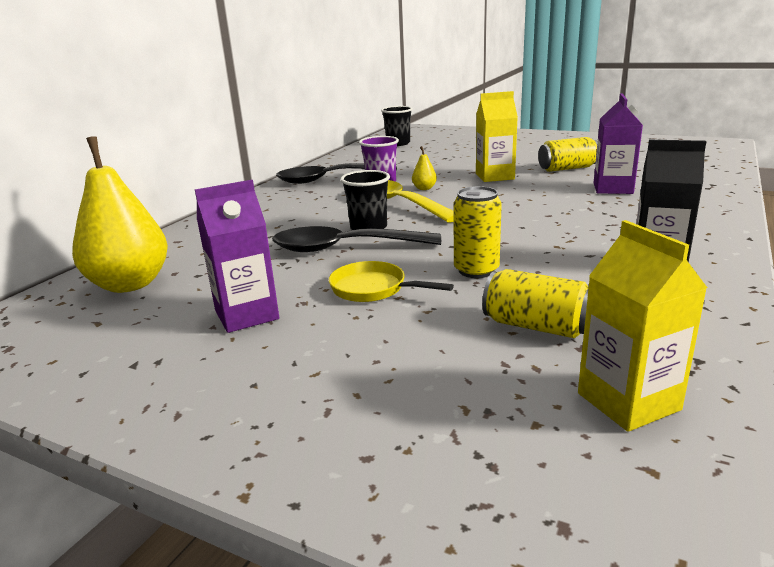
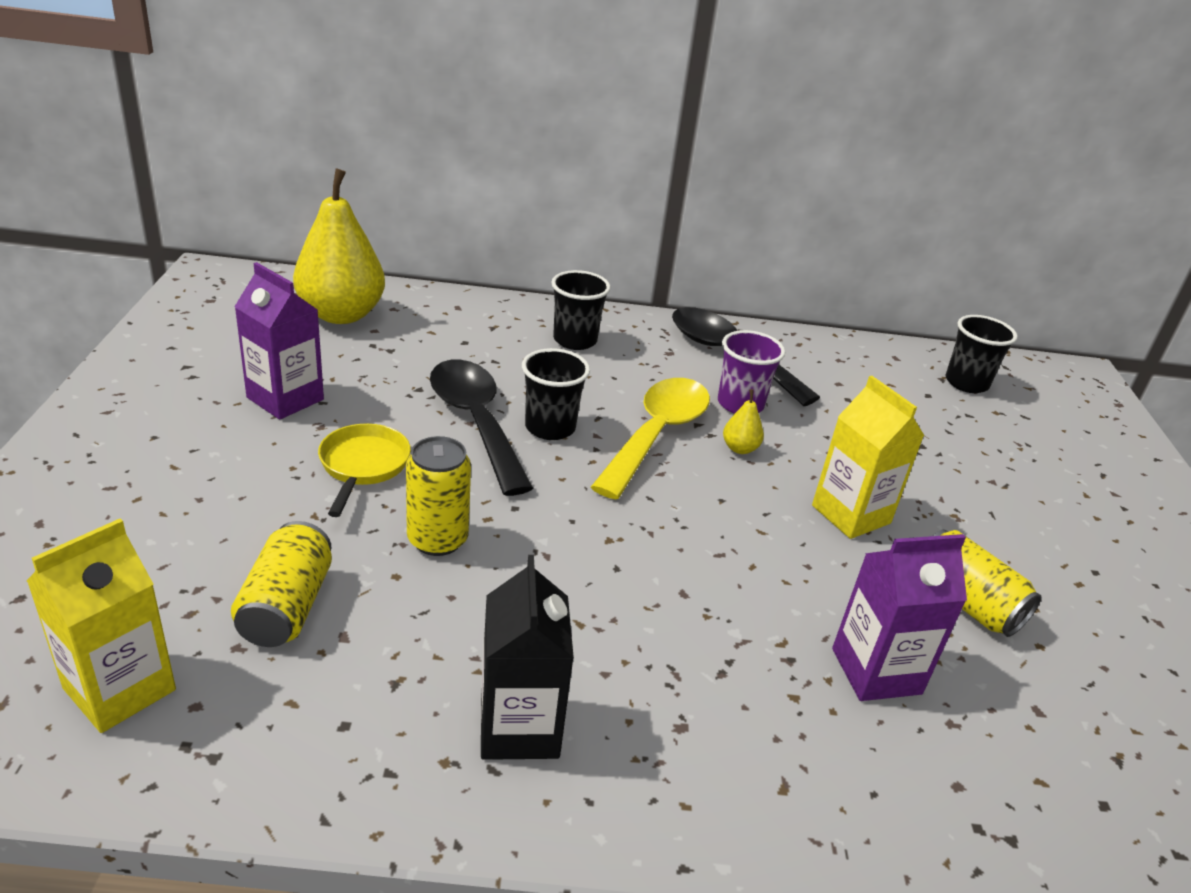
camera: 60 degrees right, 10 degrees up
(269, 211) = (575, 340): none -> black cup

